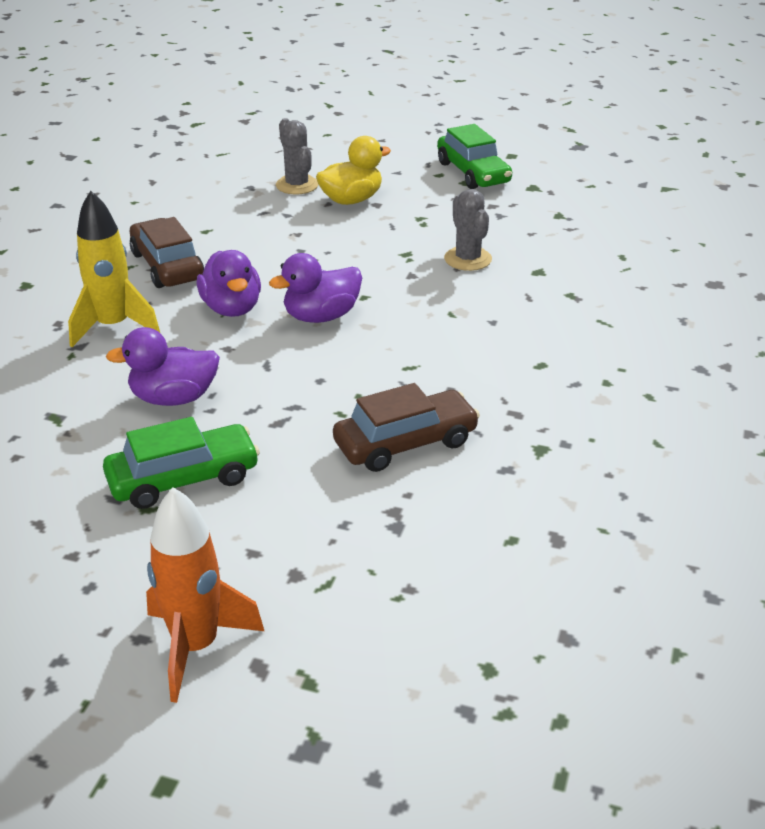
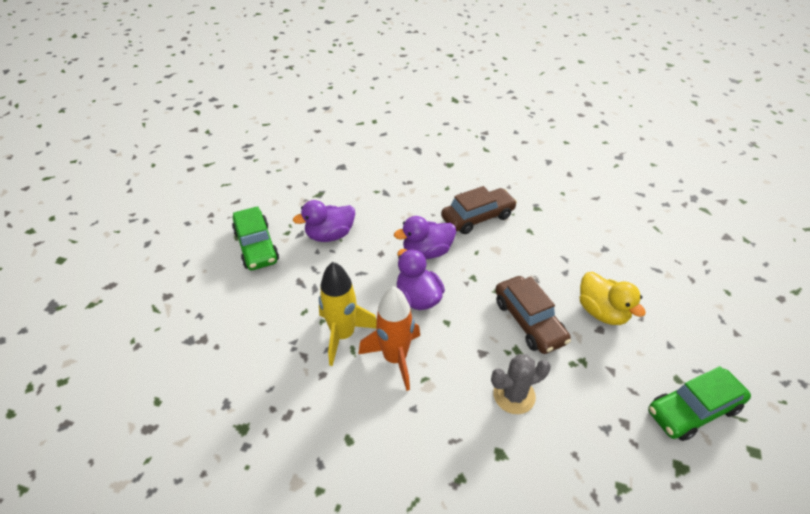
camera: 90 degrees right, 10 degrees up
(113, 327) = (405, 203): yellow rocket -> yellow rocket (343, 335)
(173, 398) = (330, 235): purple duck -> purple duck turned 105 degrees counterclockwise
(196, 646) = (133, 262): orange rocket -> orange rocket (395, 358)
(297, 185) = (617, 276): grey cactus -> none
(405, 443) = (266, 346): brown car -> brown car (529, 321)

